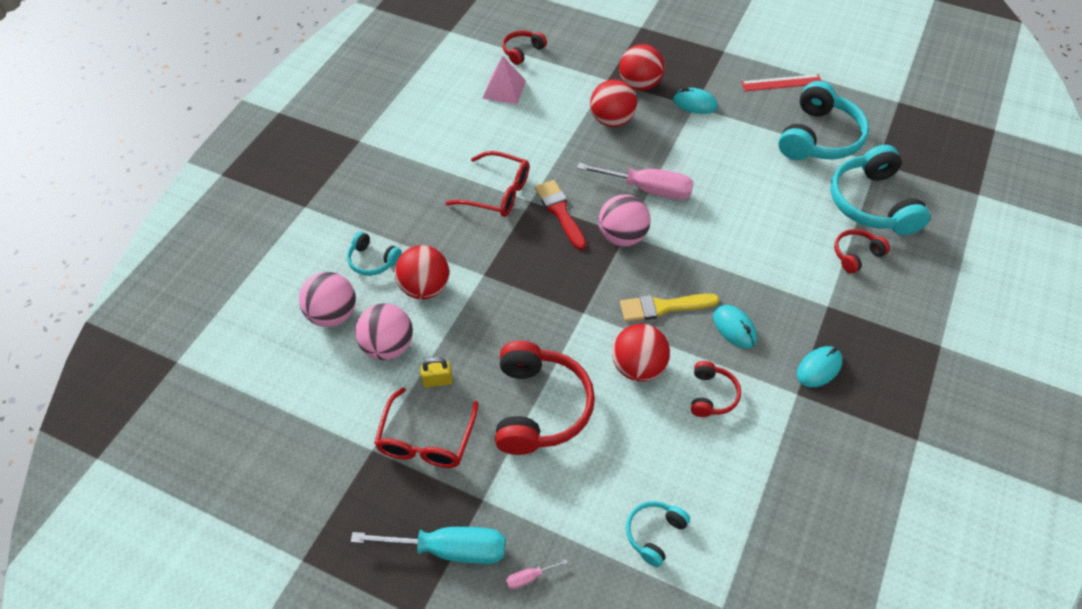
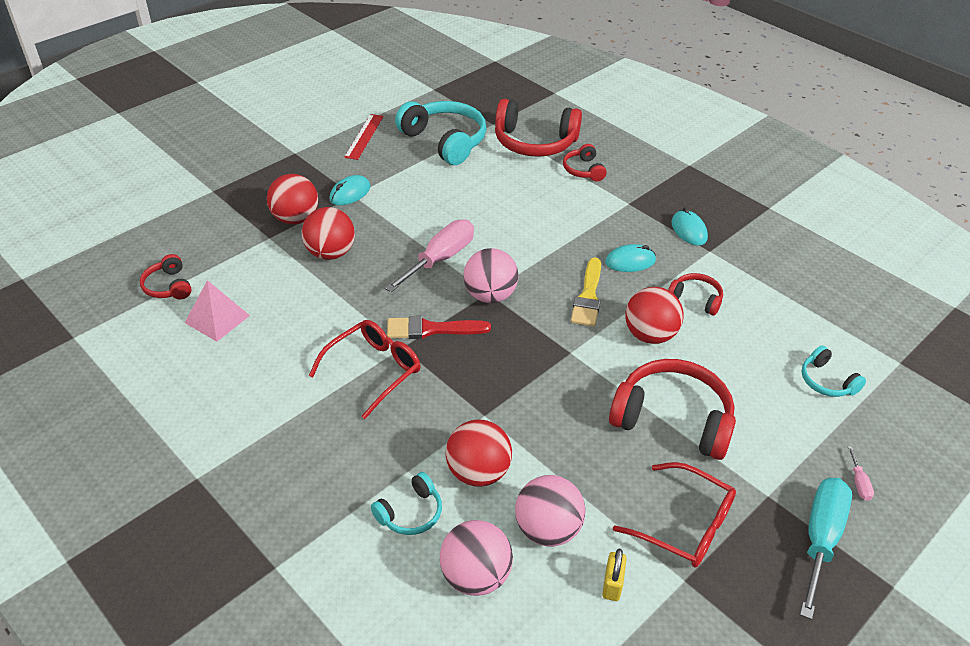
camera: 70 degrees left, 10 degrees down
(437, 381) = (612, 494): yellow padlock -> yellow padlock (612, 584)
(872, 203) = (534, 142): turquoise headphones -> red headphones

